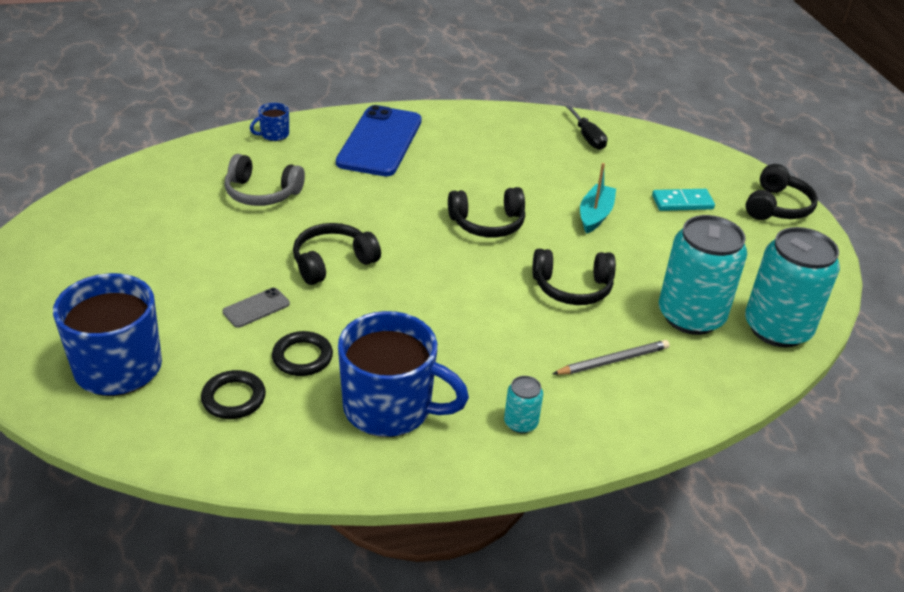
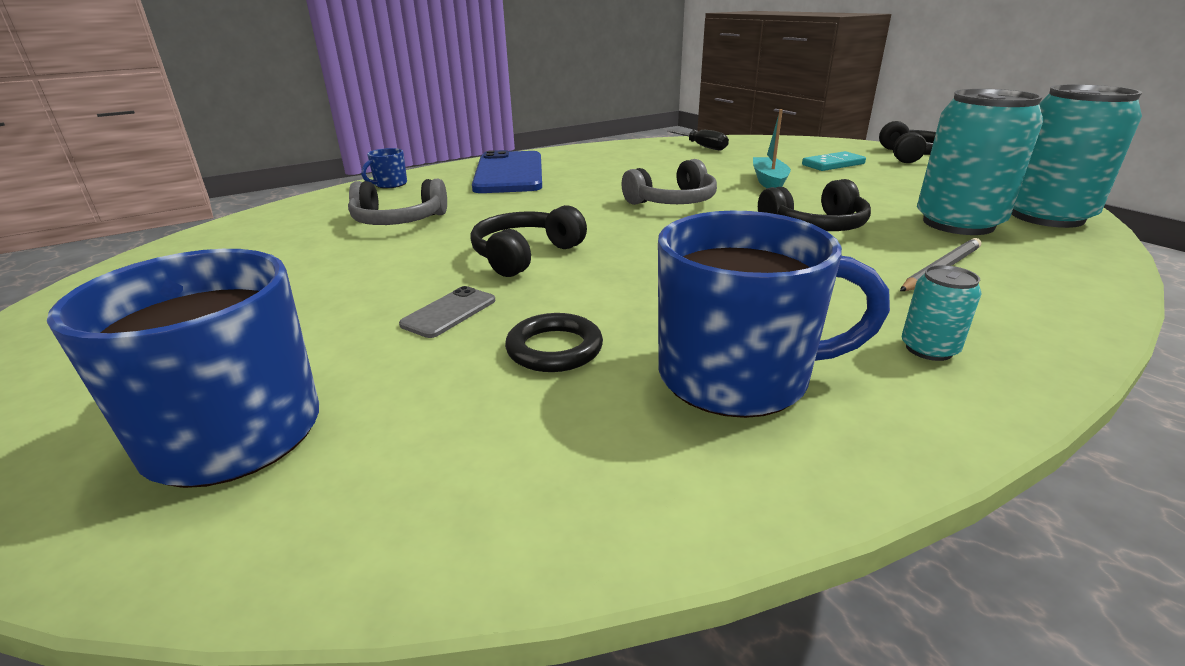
camera: 15 degrees left, 10 degrees down
(233, 398) = (475, 426): black ring -> none
(487, 223) = (672, 201): black headphones -> grey headphones

